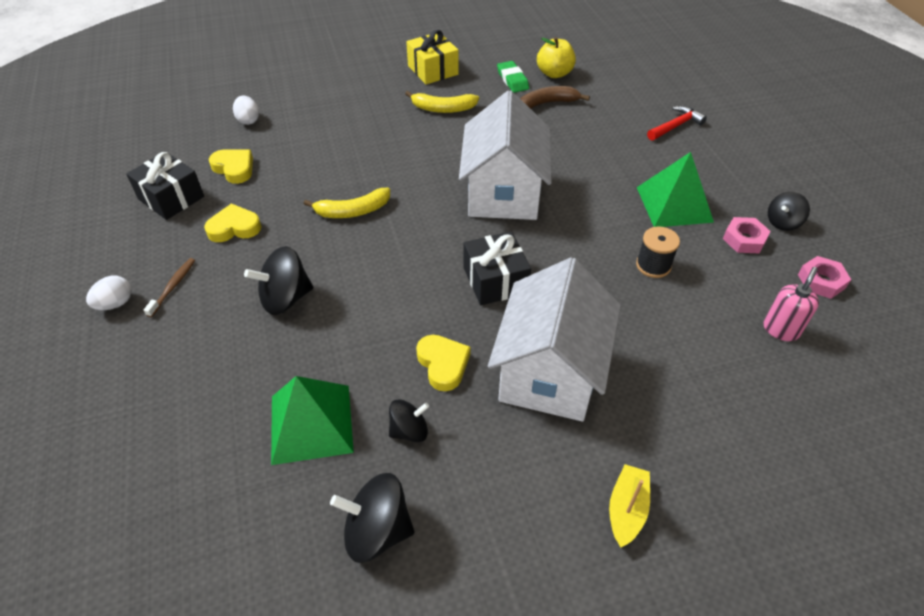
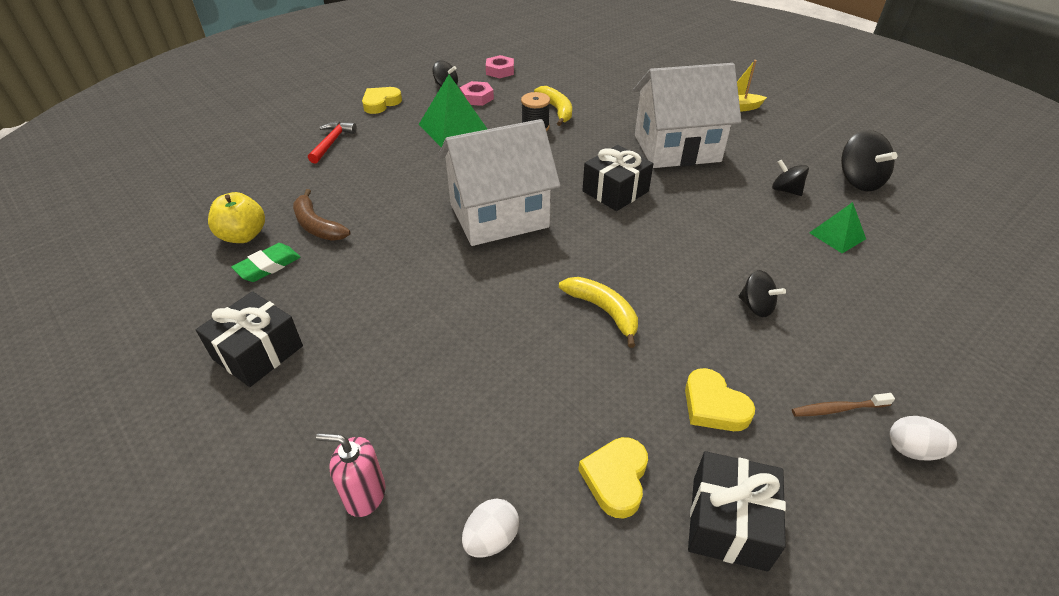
camera: 115 degrees left, 5 degrees down
(285, 298) = (756, 306): black spinning top -> black spinning top, size x0.63
(311, 423) = (837, 235): green pyramid -> green pyramid, size x0.59
(433, 70) = (258, 352): yellow gift -> black gift
(443, 108) = (361, 307): yellow banana -> yellow banana (556, 110)
(443, 364) = (720, 192): yellow heart -> yellow heart (381, 103)
(675, 126) = (332, 142): red hammer -> red hammer turned 75 degrees clockwise
(781, 329) = (556, 79): pink soap dispenser -> pink soap dispenser (365, 495)

